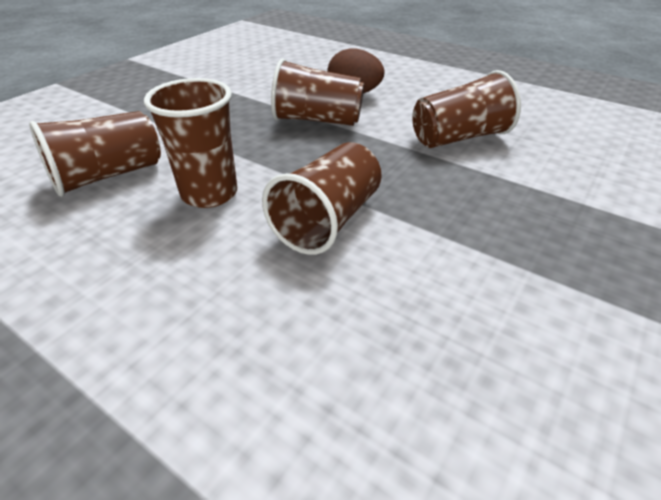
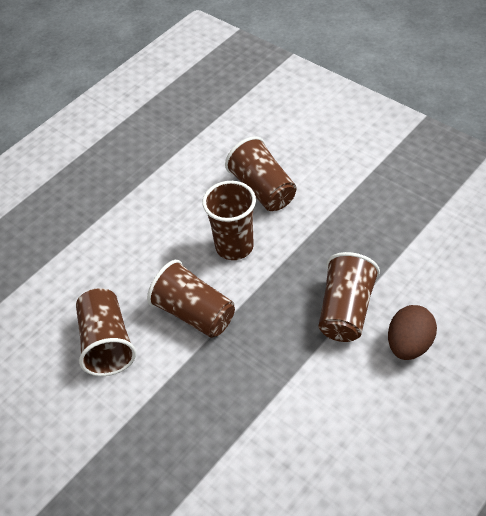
camera: 100 degrees right, 10 degrees up
(459, 138) = (306, 423): brown cup -> brown cup (107, 343)

